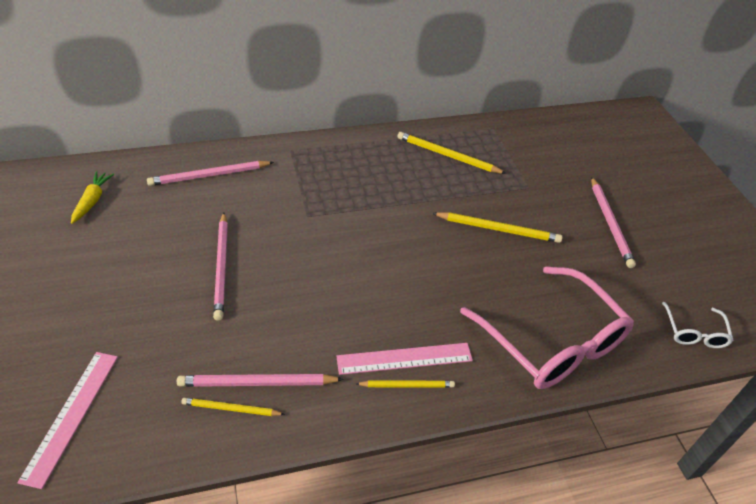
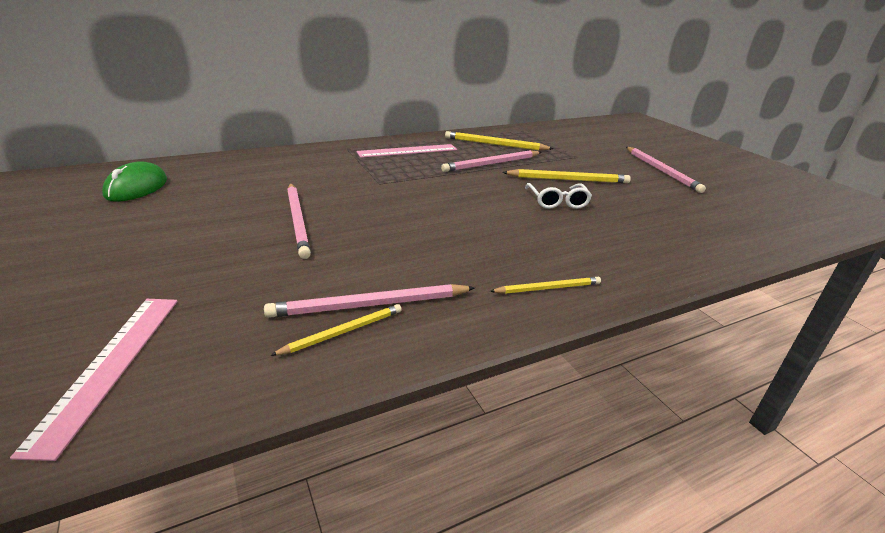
camera: 10 degrees left, 15 degrees down
(92, 201) = (136, 188): yellow carrot -> green mouse
(209, 175) = (268, 166): pink pencil -> pink pencil (492, 164)
(231, 409) = (343, 332): yellow pencil -> yellow pencil turned 150 degrees clockwise
(404, 359) = (533, 268): pink ruler -> pink ruler (407, 151)
(552, 341) = (671, 242): pink glasses -> none
(694, 332) = (792, 225): white glasses -> white glasses (557, 201)

